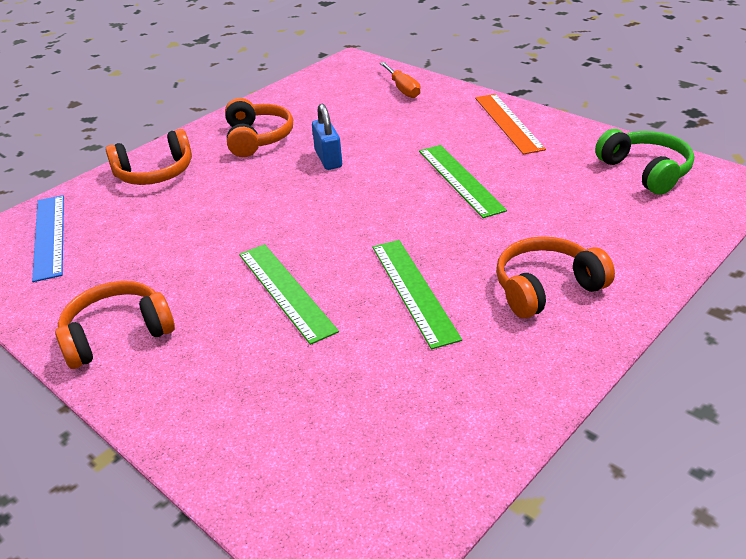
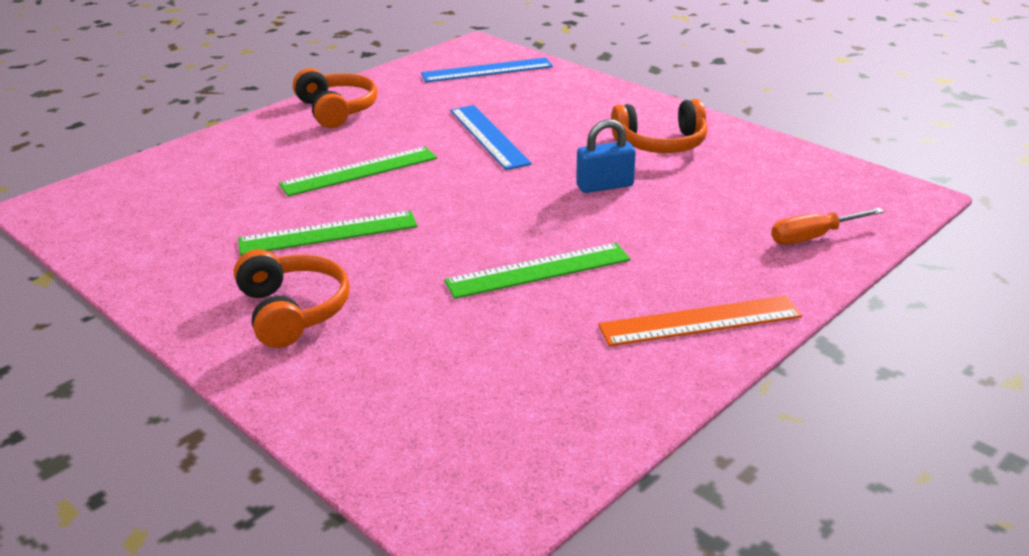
camera: 90 degrees right, 5 degrees down
(155, 173) = (588, 99): orange headphones -> none
(221, 220) = (489, 136): none -> blue ruler
(645, 171) = (528, 435): green headphones -> none

